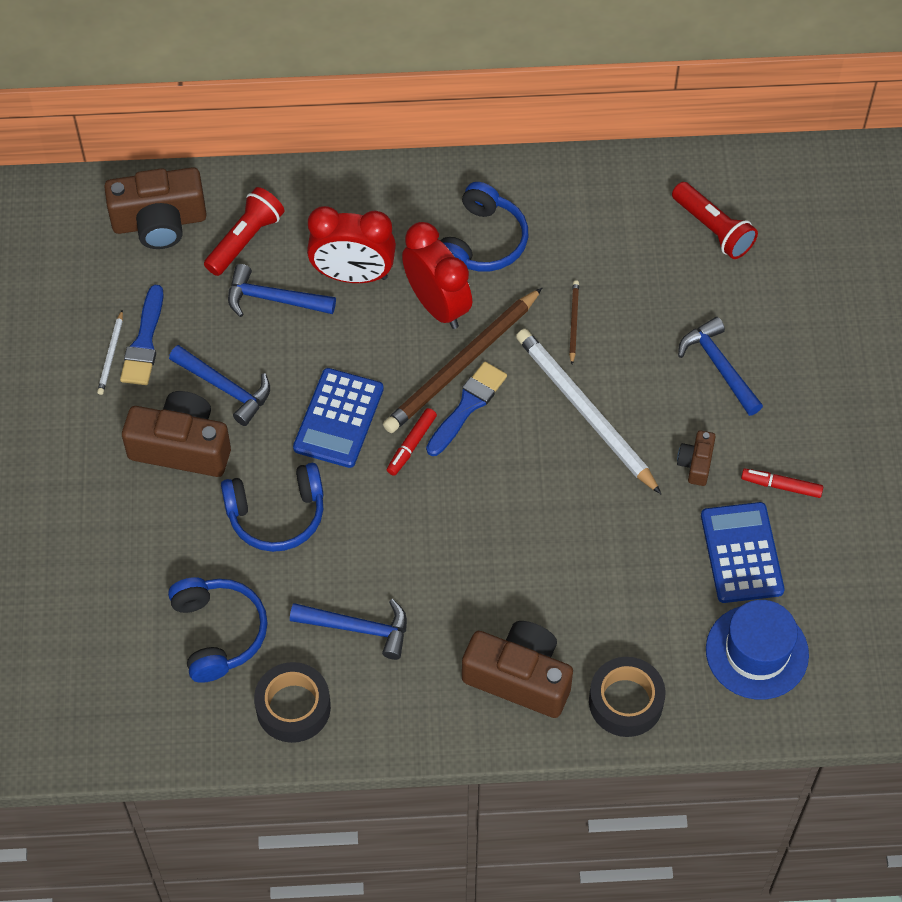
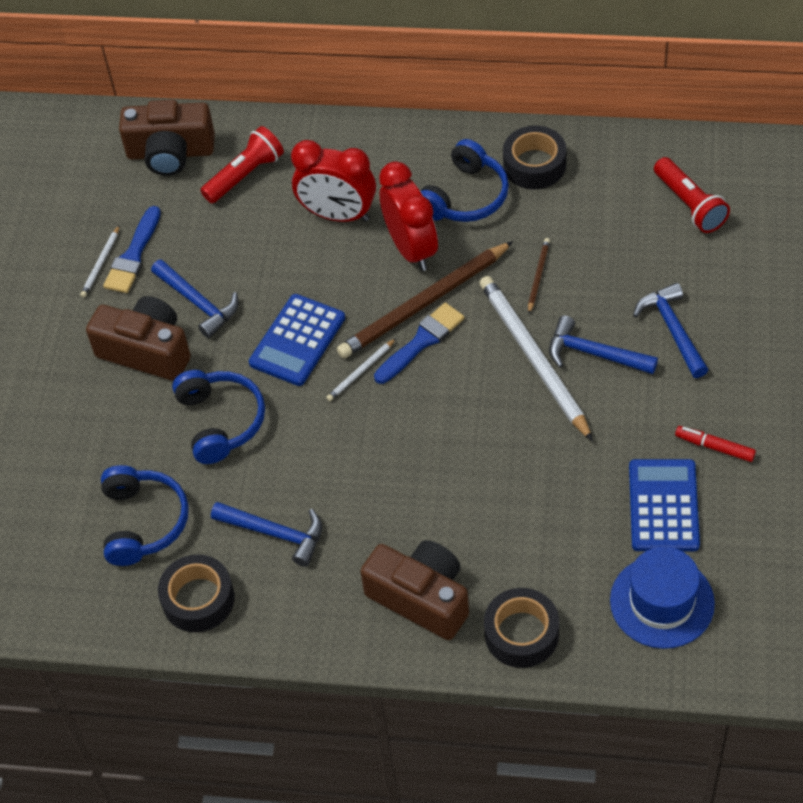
camera: 15 degrees right, 5 degrees down
(273, 299) = (259, 229): blue hammer -> blue hammer (594, 354)
(276, 515) = (221, 421): blue headphones -> blue headphones turned 105 degrees counterclockwise
(411, 445) = (361, 371): red marker -> white pencil
(547, 200) = (534, 165): none -> black tape
(696, 463) = (633, 417): brown camera -> none

